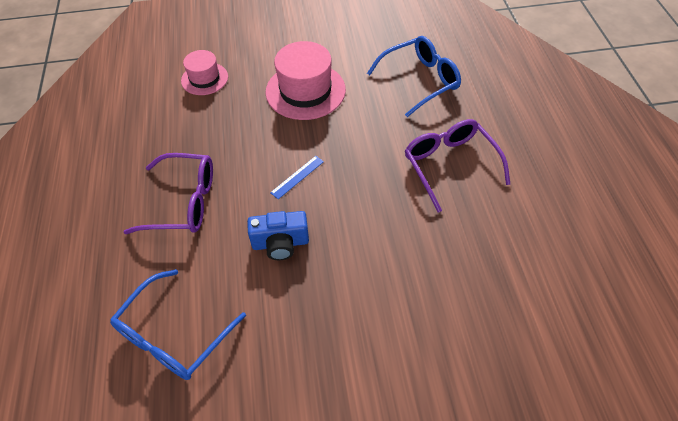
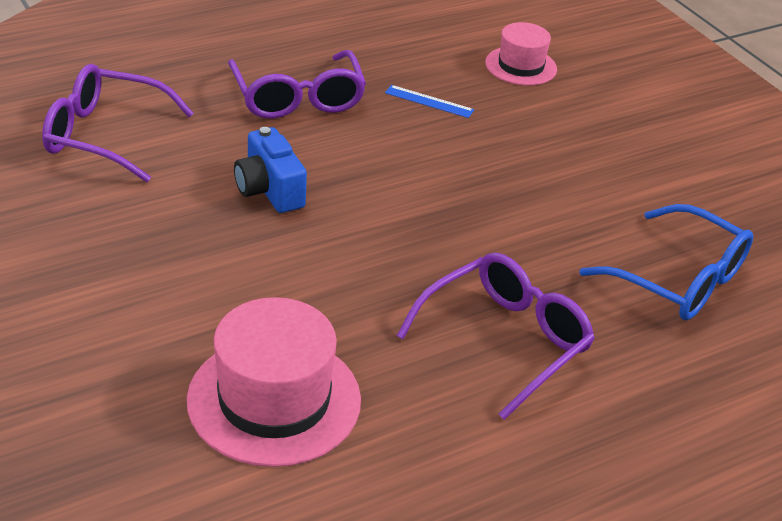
camera: 65 degrees right, 15 degrees down
(173, 336) = (104, 135): blue glasses -> purple glasses
(297, 177) = (390, 183): blue ruler -> blue ruler (429, 101)
(305, 91) = (563, 159): pink hat -> pink hat (274, 400)

